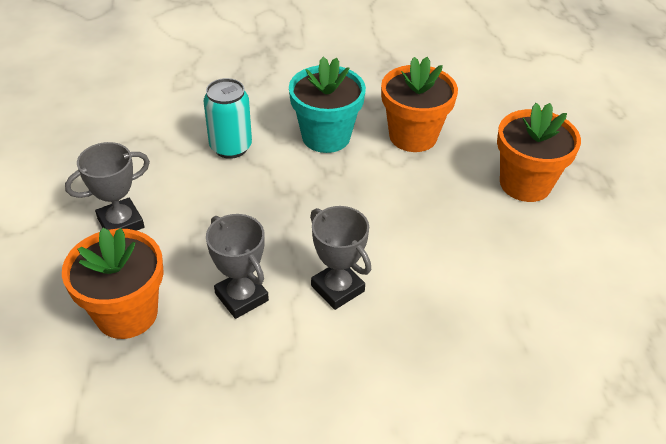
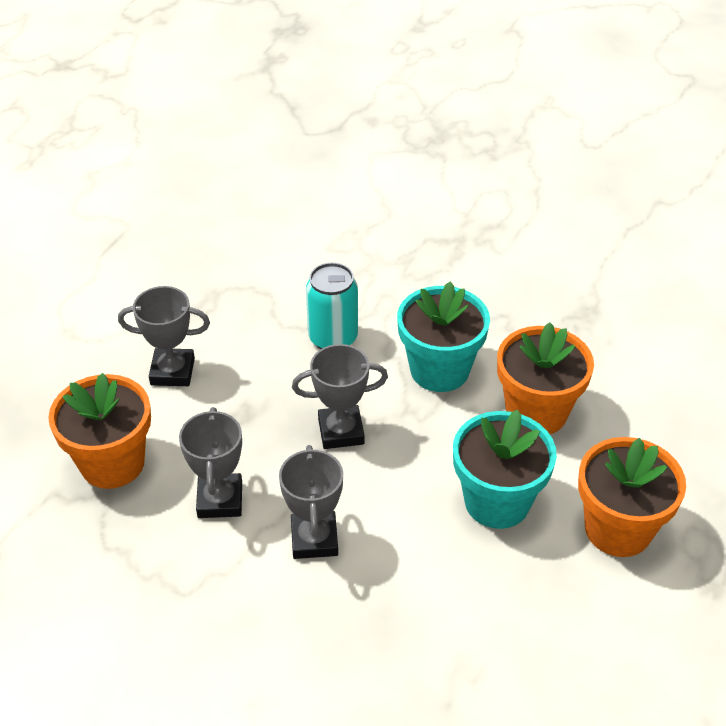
camera: 35 degrees right, 0 degrees up
(292, 206) = (341, 431): none -> grey trophy
(438, 202) = (497, 501): none -> turquoise flower pot

